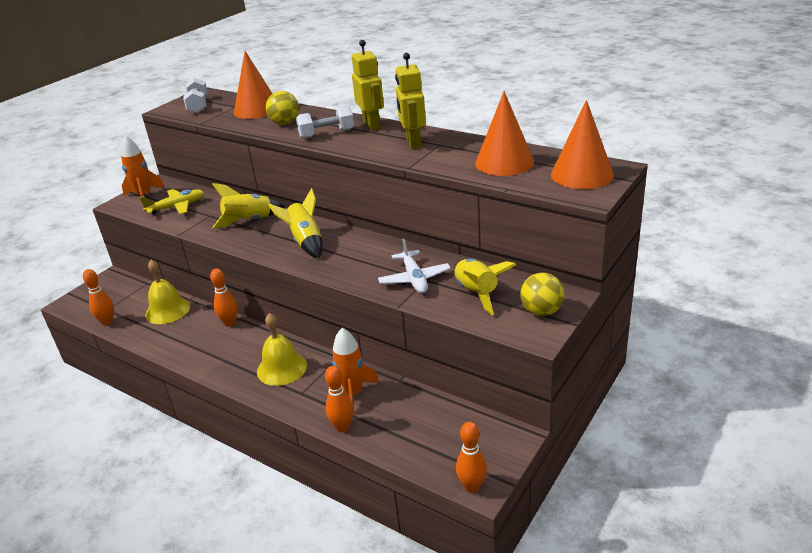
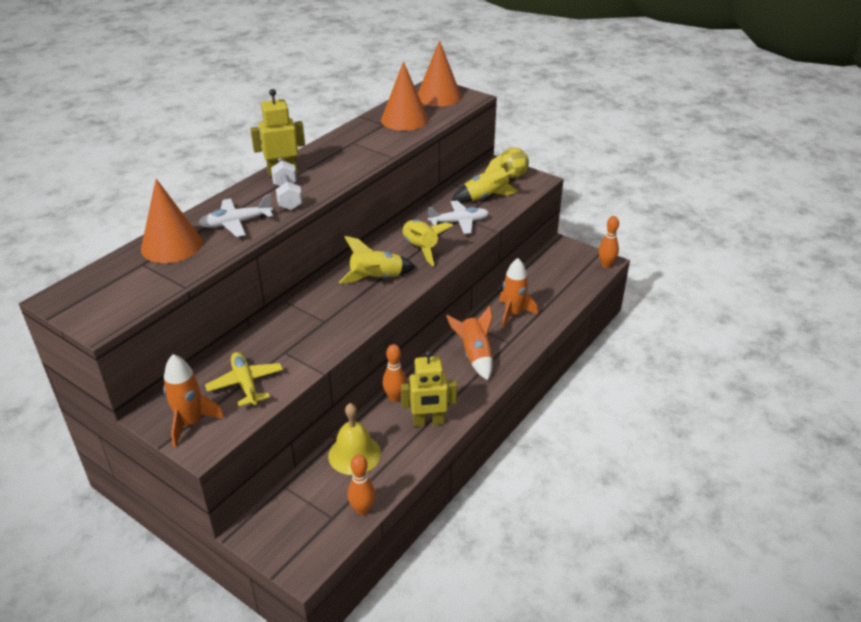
camera: 90 degrees left, 5 degrees up
(198, 105) = (110, 296): white dumbbell -> none
(249, 221) = (314, 319): yellow rocket -> yellow rocket (420, 248)
(282, 368) = (475, 355): yellow bell -> orange rocket
(285, 123) = (236, 223): yellow ball -> white plane
(342, 427) = (551, 319): orange bowling pin -> none
(413, 143) = (341, 153): yellow robot -> yellow robot (428, 422)

